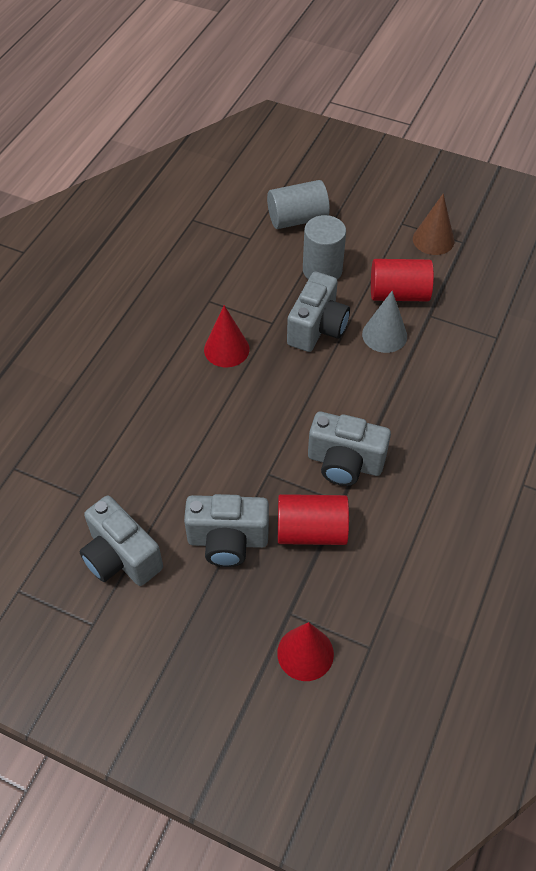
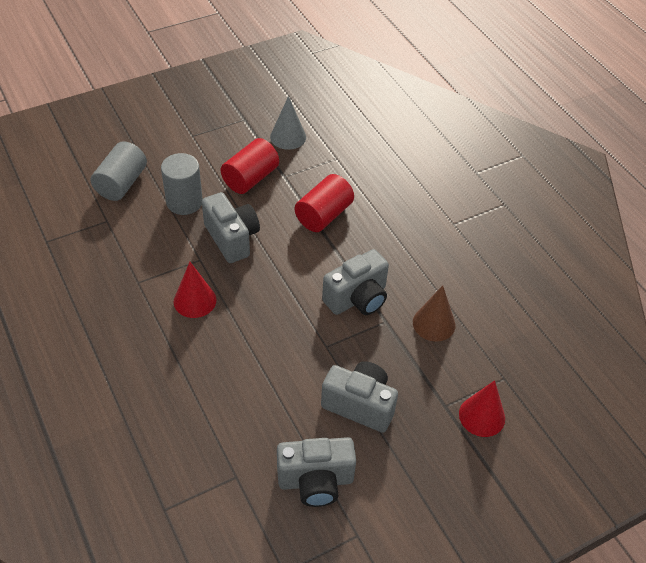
camera: 55 degrees left, 5 degrees down
(228, 541) = (360, 405): grey camera -> grey camera turned 105 degrees counterclockwise
(311, 531) = (393, 352): red cylinder -> red cylinder (323, 215)
(384, 335) = (276, 208): grey cone -> grey cone (288, 137)
(433, 240) = (225, 131): brown cone -> brown cone (434, 323)

